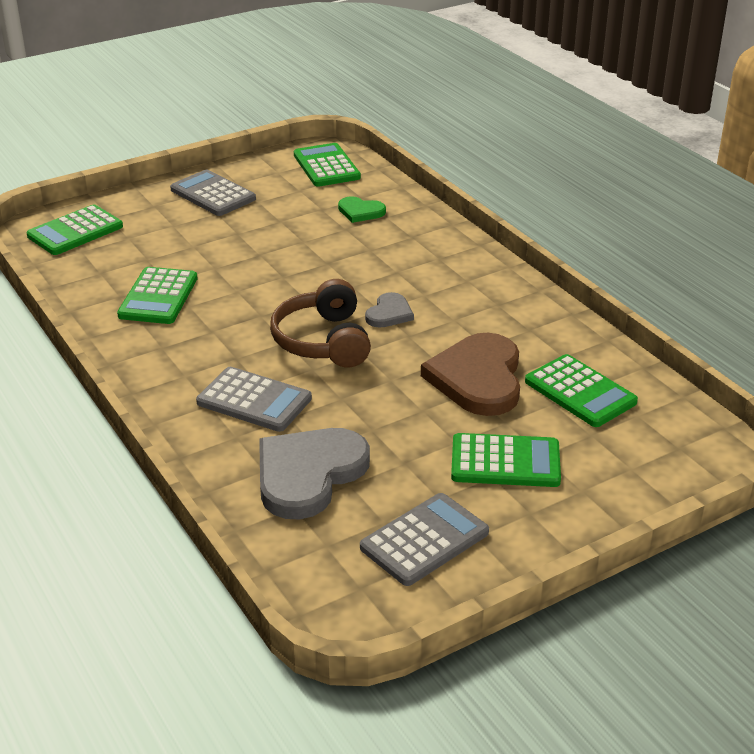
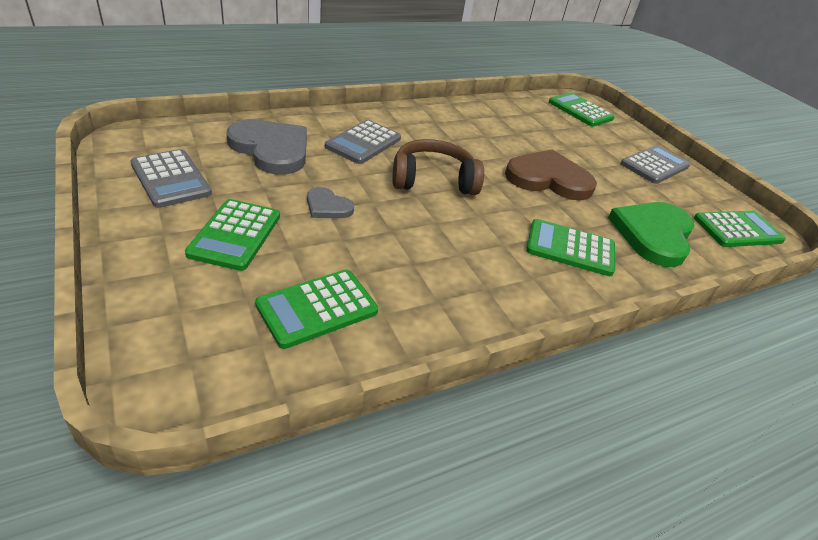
camera: 90 degrees right, 5 degrees up
(158, 297) = (497, 127): green calculator -> green calculator (570, 248)
(360, 212) = (653, 234): green heart -> green heart, size x2.00
(389, 313) = (472, 218): grey heart -> grey heart (327, 206)
(478, 378) = (361, 246): brown heart -> brown heart (548, 179)

